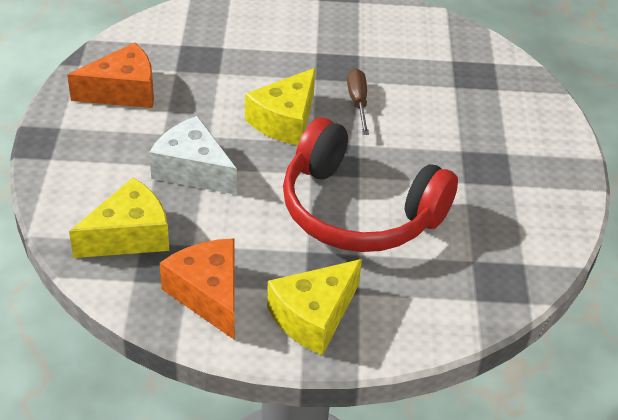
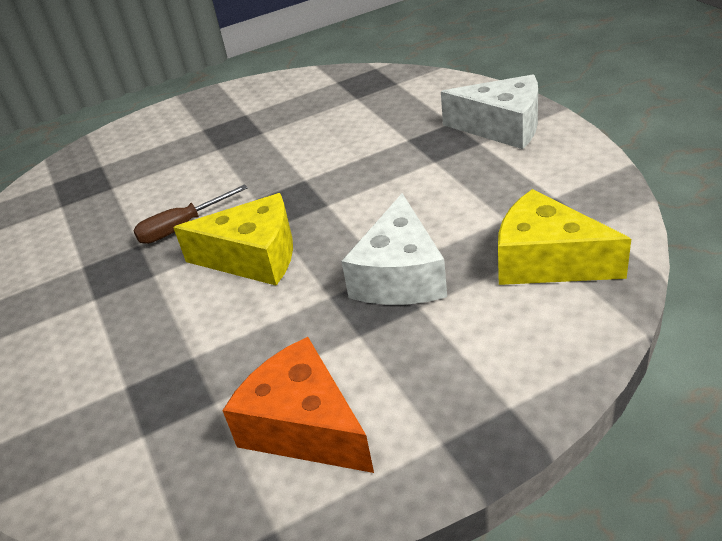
camera: 110 degrees left, 5 degrees down
(208, 294) = (551, 179): orange cheese -> none
(313, 317) = (502, 127): yellow cheese -> white cheese
(358, 210) = (353, 160): red headphones -> none

